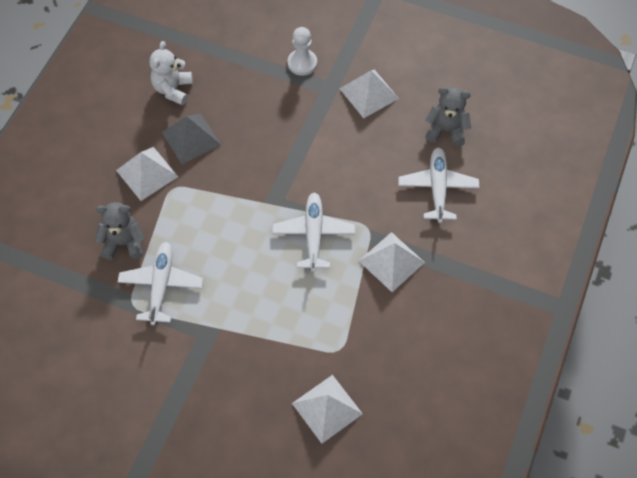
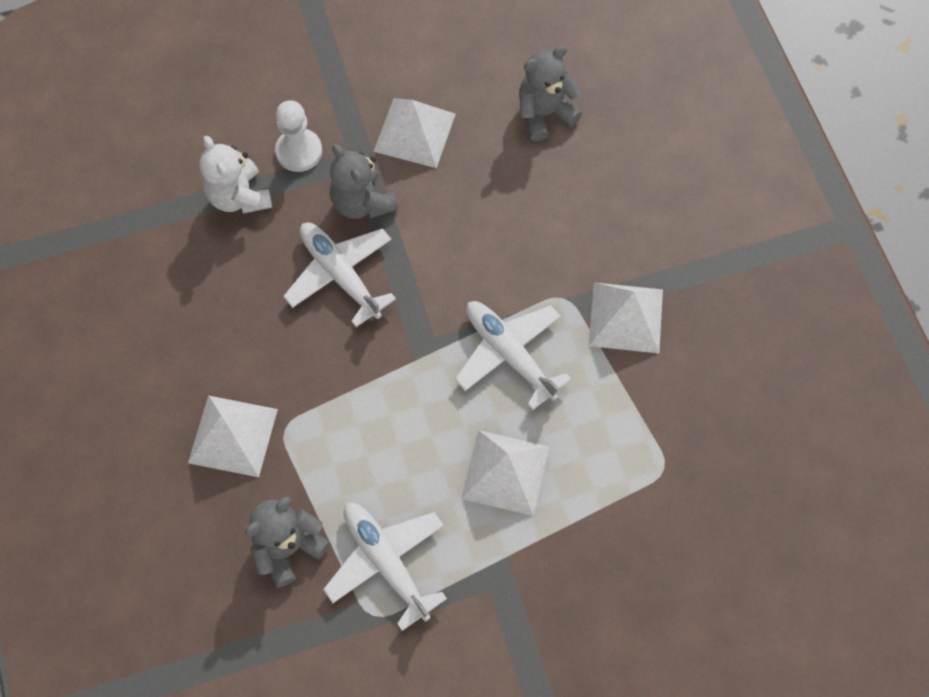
camera: 40 degrees left, 5 degrees up
(173, 89) = (164, 302): white teddy bear -> white teddy bear (239, 197)
(191, 138) = (248, 348): grey pyramid -> none
(310, 109) = (362, 203): none -> grey teddy bear
(327, 408) = (714, 547): white pyramid -> white pyramid (505, 472)
(437, 188) = (596, 190): white plane -> white plane (340, 274)

